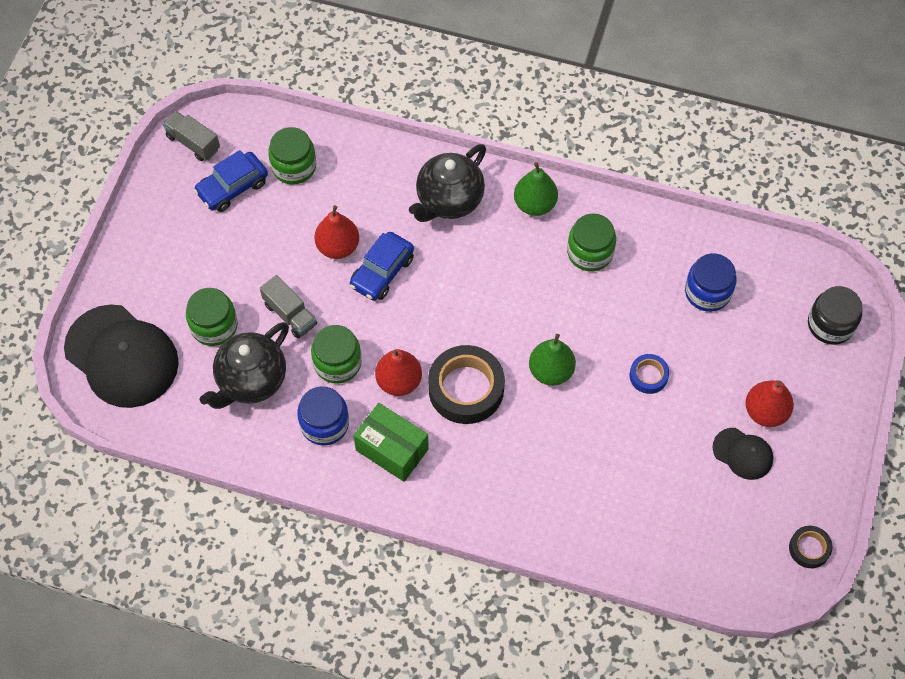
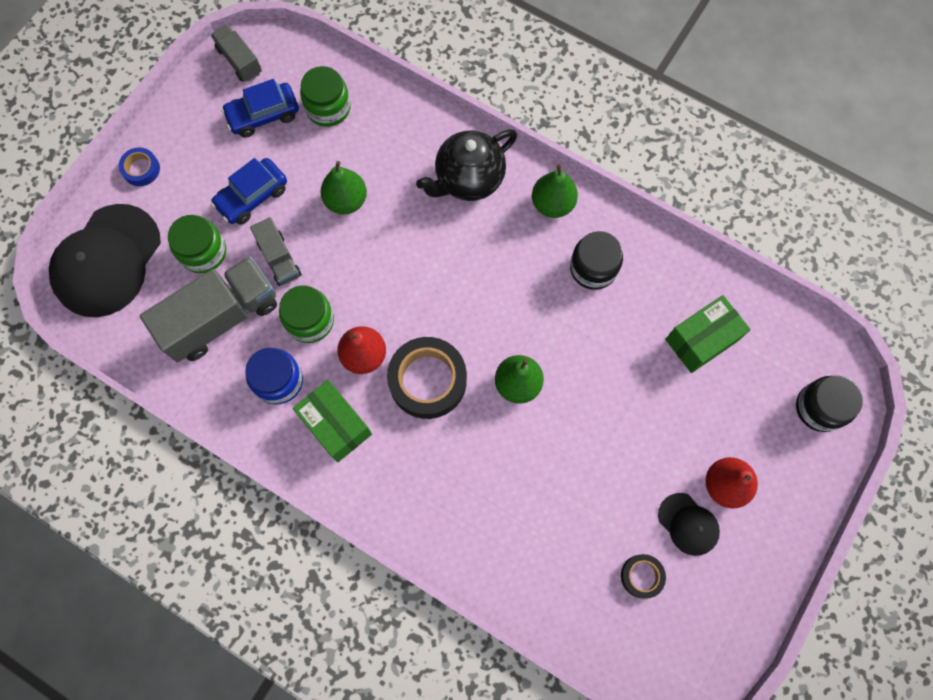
camera: 15 degrees right, 10 degrees up
(122, 356) = (107, 261): black cap -> black cap turned 60 degrees clockwise
(251, 381) = (221, 318): black teapot -> grey truck
(338, 247) = (346, 200): red pear -> green pear
(382, 272) = (381, 237): blue car -> blue car (252, 196)
(590, 252) = (593, 268): green jar -> black jar
(648, 376) = (615, 414): blue tape -> blue tape (141, 169)
(707, 292) = (701, 340): blue jar -> green box
(809, 548) = (728, 647): black tape -> black tape (641, 576)

